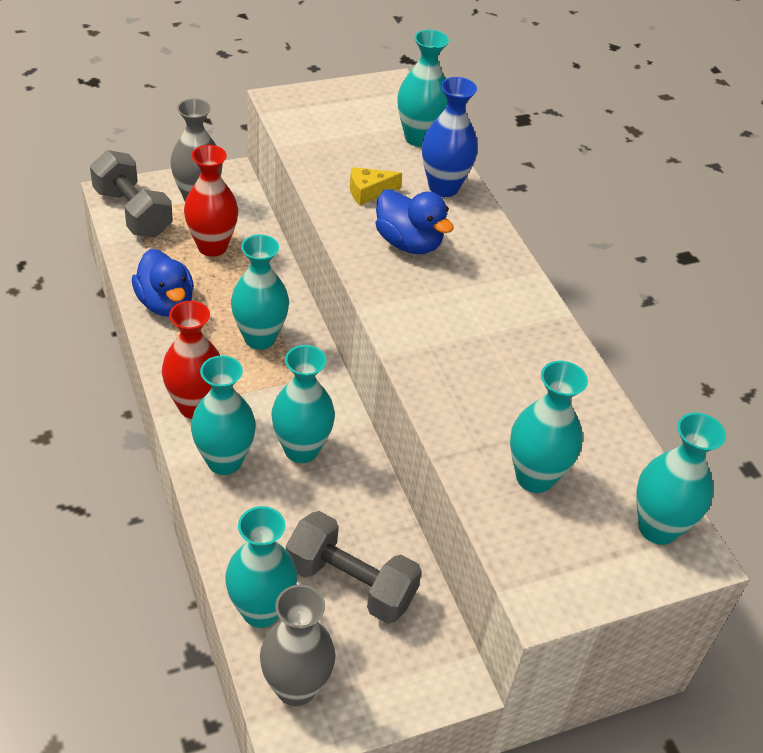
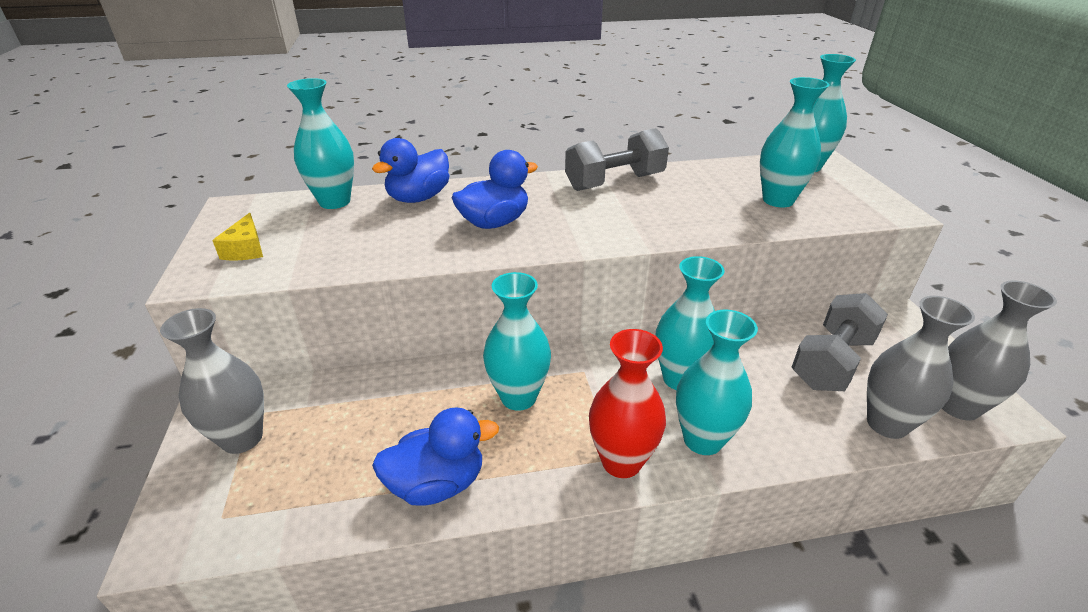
camera: 75 degrees left, 10 degrees down
(133, 213) = (226, 517): grey dumbbell -> grey dumbbell (615, 182)
(212, 247) = (346, 429): red vase -> none
(261, 611) = (887, 424): turquoise vase -> grey vase
(368, 192) = (406, 236): yellow cheese -> yellow cheese (246, 249)
(443, 187) = (419, 198): blue vase -> blue duck

